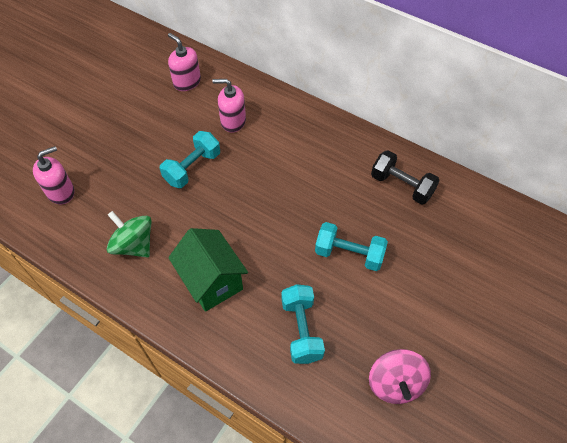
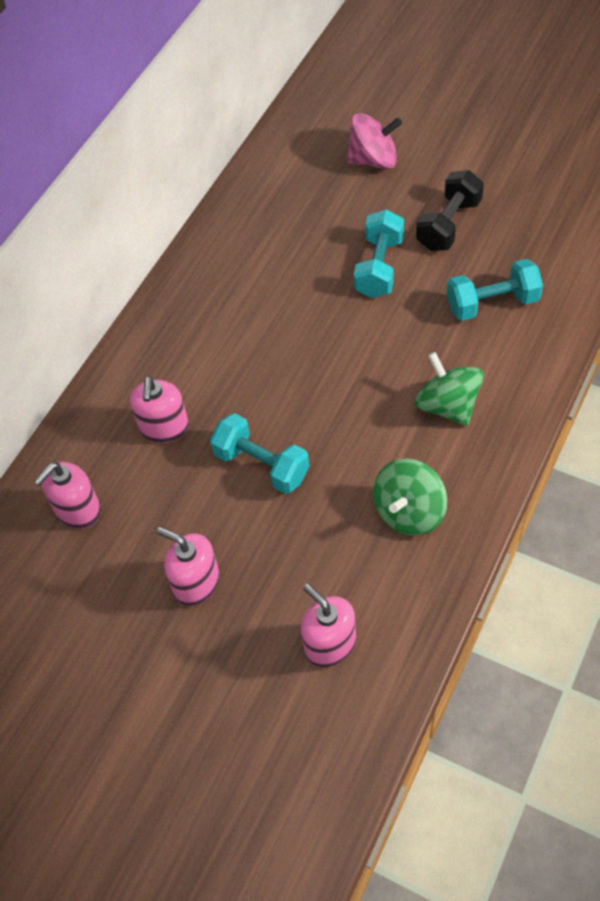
camera: 90 degrees left, 0 degrees up
(123, 132) = (196, 583): none -> pink soap dispenser
(212, 281) = (447, 405): green house -> green spinning top
(395, 383) = (533, 216): pink spinning top -> pink spinning top (373, 160)
(401, 186) = (266, 222): black dumbbell -> black dumbbell (448, 225)

